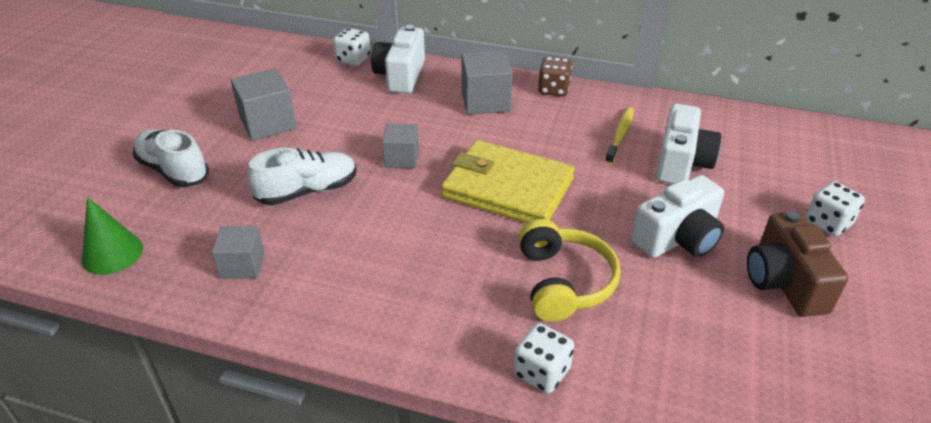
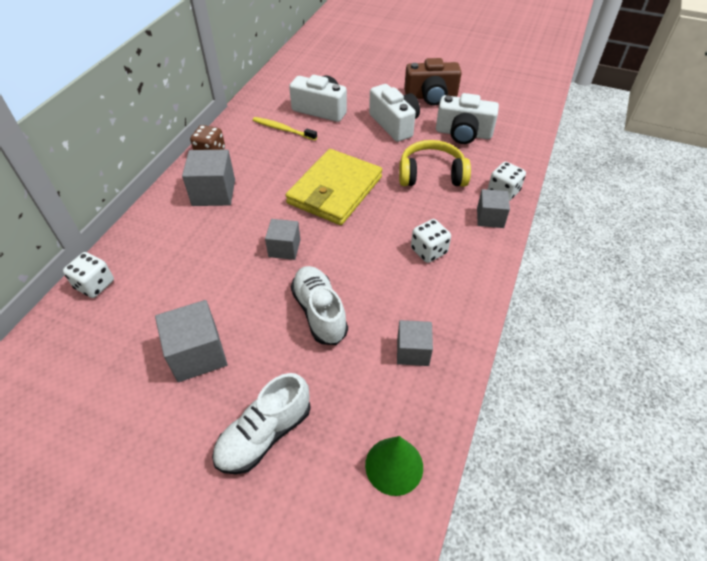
camera: 85 degrees left, 10 degrees up
(401, 76) = (146, 247): white camera -> white camera (463, 133)
(475, 350) = (490, 218): none -> grey cube
(828, 223) = (385, 72): white dice -> white dice (429, 251)

